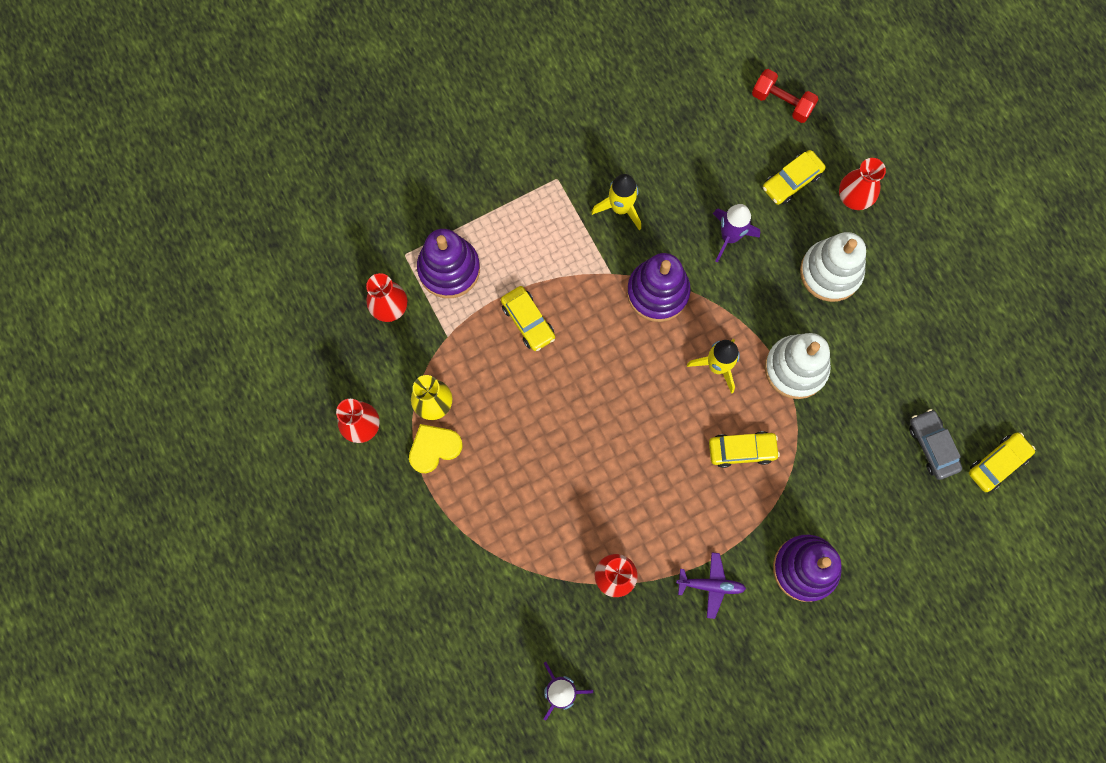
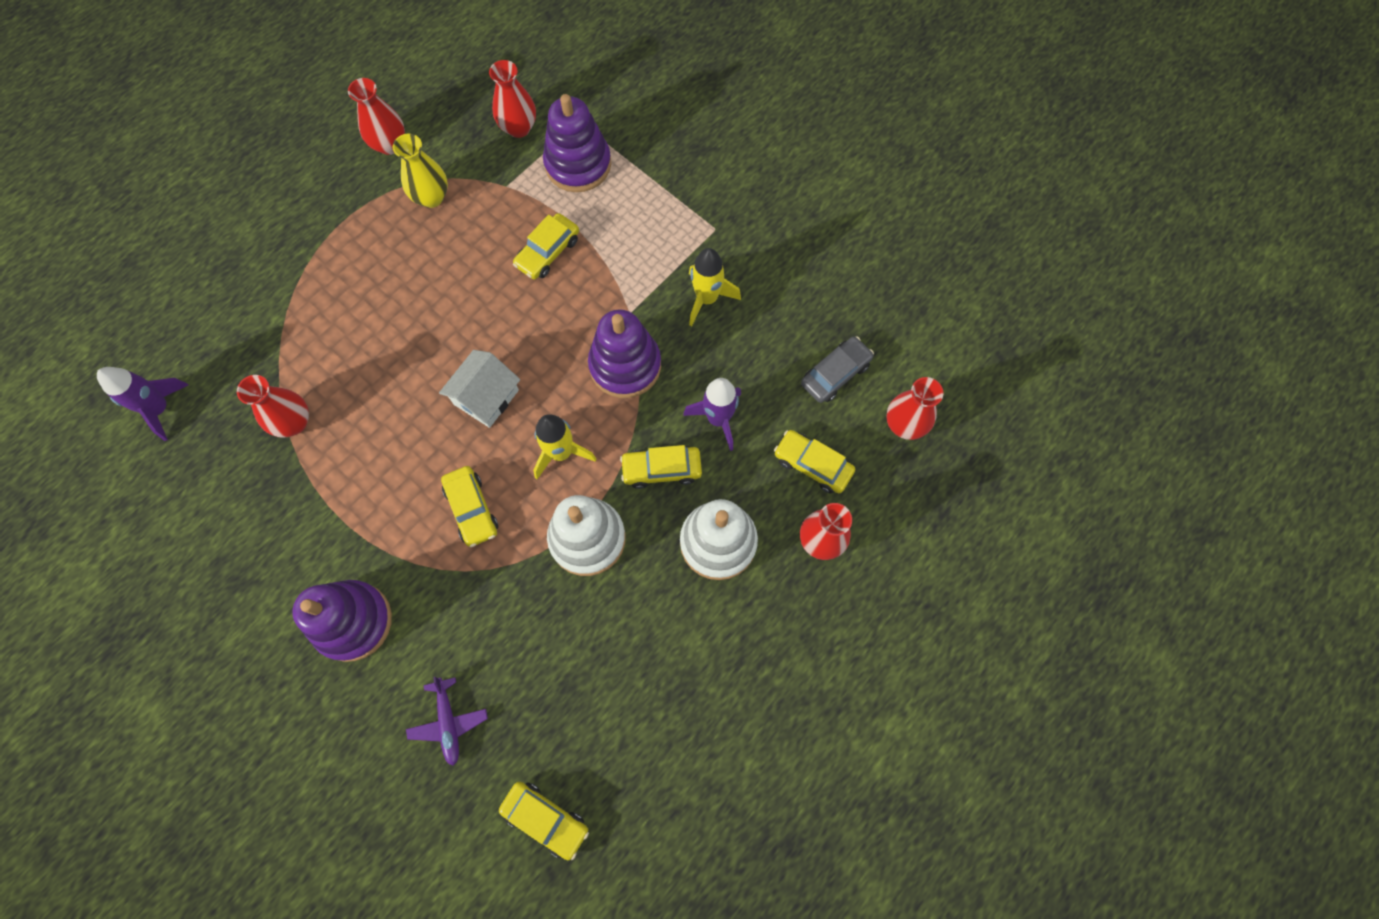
camera: 70 degrees right, 5 degrees down
(434, 448) = (385, 212): yellow heart -> none
(647, 411) = (486, 397): none -> white house
(711, 585) = (308, 524): purple plane -> purple plane (449, 722)
(757, 294) = (661, 469): none -> yellow car
(782, 102) = (904, 424): red dumbbell -> red vase
(932, 446) = (543, 728): grey car -> grey car (835, 374)

